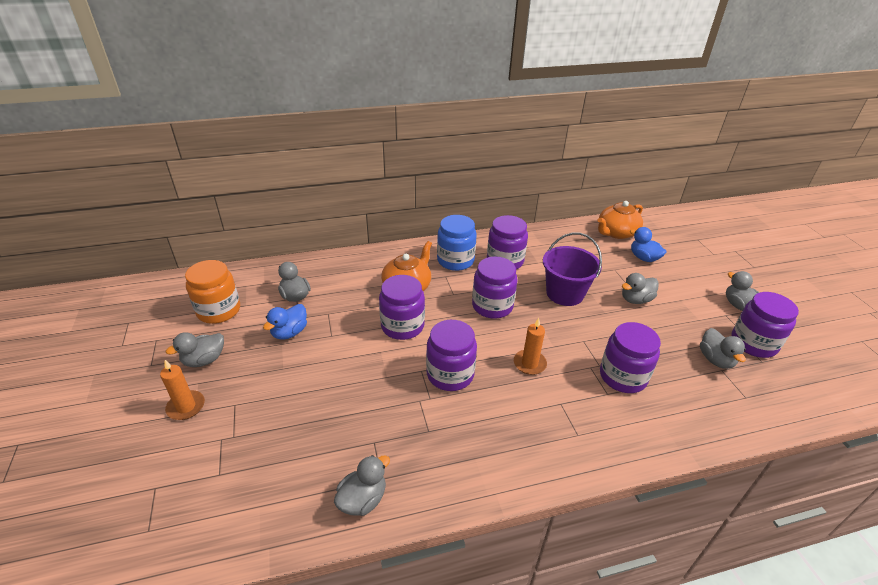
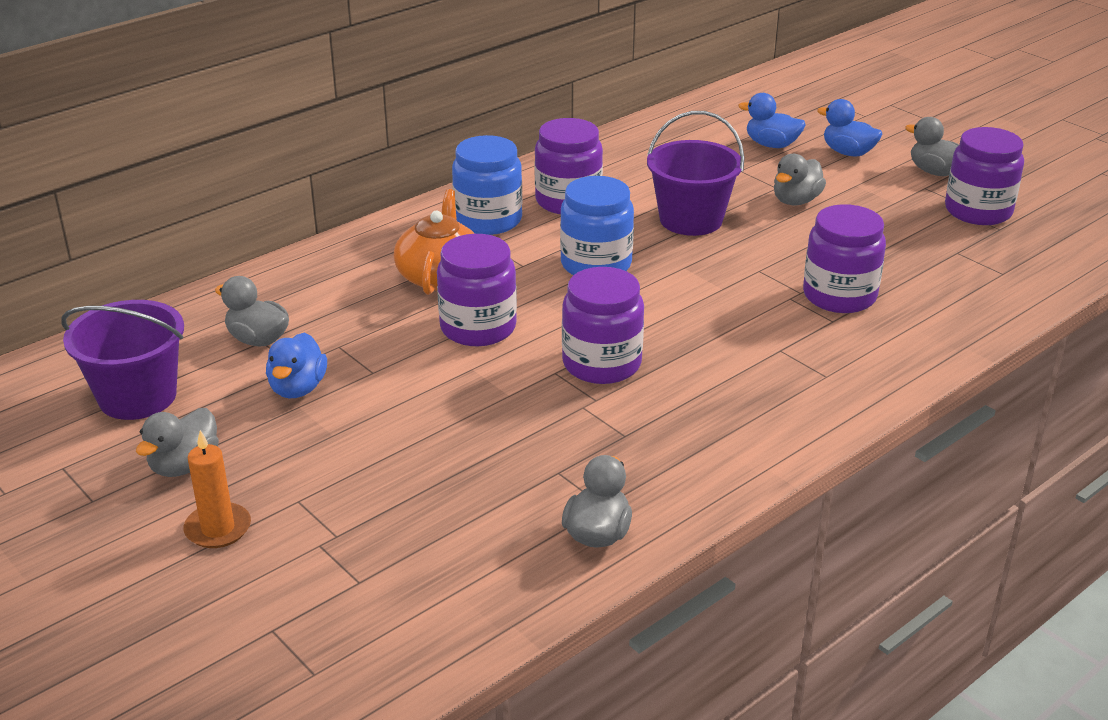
camera: 25 degrees left, 5 degrees down
(219, 311) = (137, 396): orange jar -> purple bucket
(492, 306) = (596, 264): purple jar -> blue jar
(529, 363) = (705, 318): orange candle -> none
(616, 232) = (709, 120): orange teapot -> none
(688, 276) = (848, 152): none -> blue duck
(715, 360) = (943, 243): grey duck -> none

